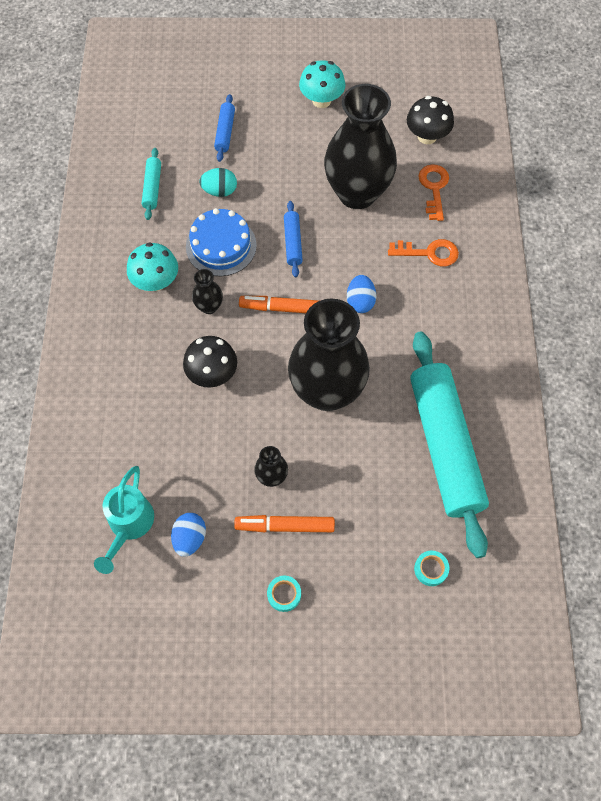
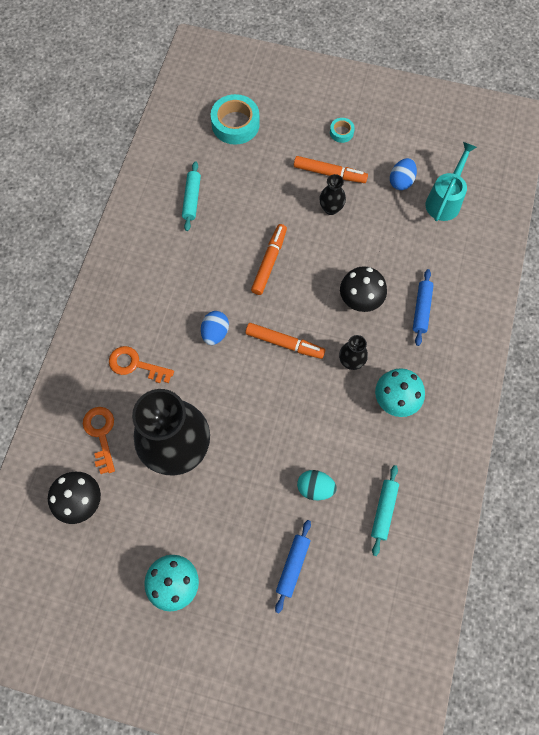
camera: 165 degrees left, 5 degrees up
(221, 246) = (327, 422): blue cake -> none
(292, 242) = (258, 408): blue rolling pin -> blue rolling pin (421, 309)
(327, 391) = (269, 262): black vase -> orange marker
(431, 569) = (235, 124): turquoise tape -> turquoise tape, size x2.00
(434, 188) = (101, 434): orange key -> orange key turned 150 degrees clockwise
(445, 446) = (191, 199): turquoise rolling pin -> turquoise rolling pin, size x0.42

